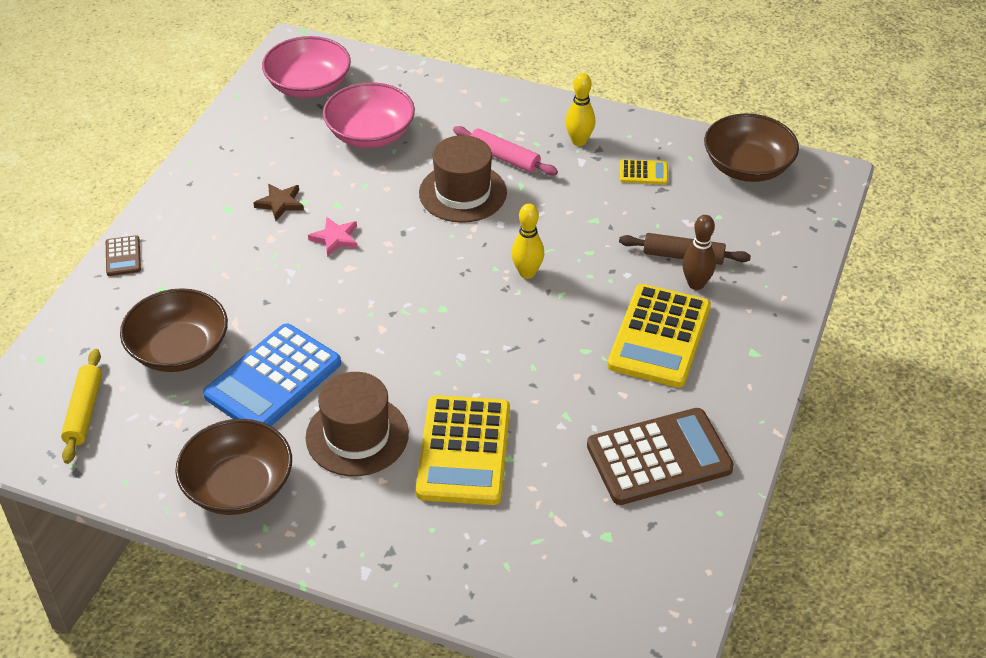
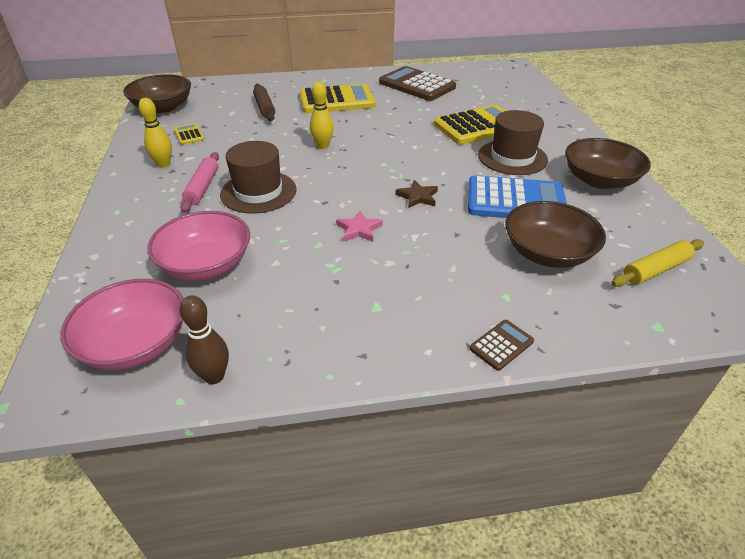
camera: 120 degrees left, 5 degrees down
(280, 203) = (342, 277): brown star -> brown star (417, 197)
(696, 284) = (286, 100): brown bowling pin -> brown bowling pin (214, 376)

